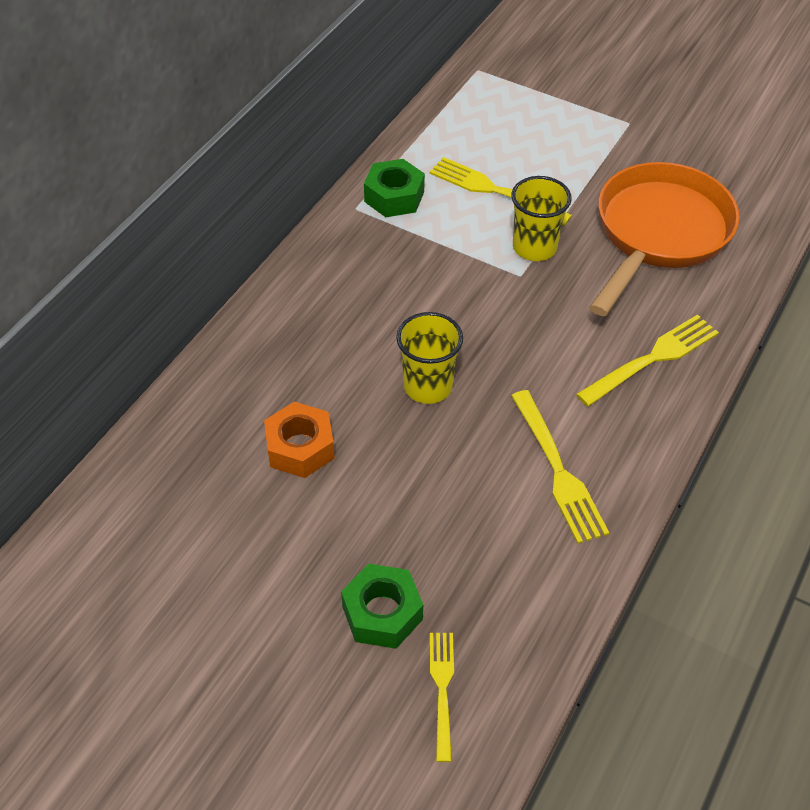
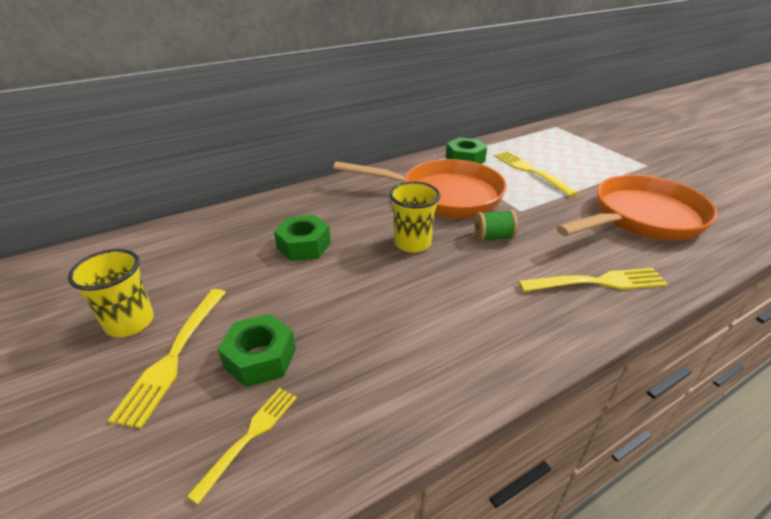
camera: 30 degrees right, 15 degrees down
(300, 447) = (304, 245): orange nut -> green nut
(411, 285) = (443, 195): none -> orange pan
(513, 335) = (493, 237): none -> green spool
(534, 247) = (540, 201): yellow cup -> yellow cup (130, 322)
(558, 470) = (471, 322): yellow fork -> yellow fork (174, 355)

